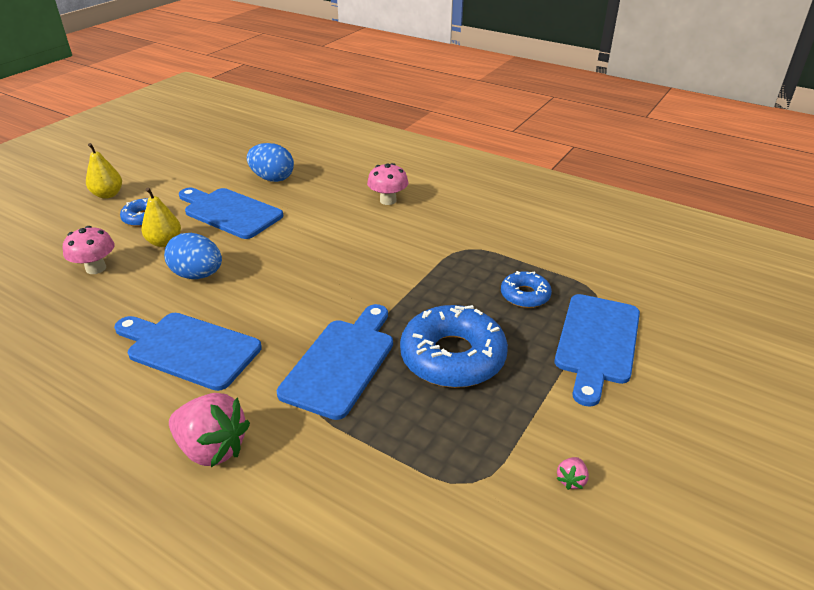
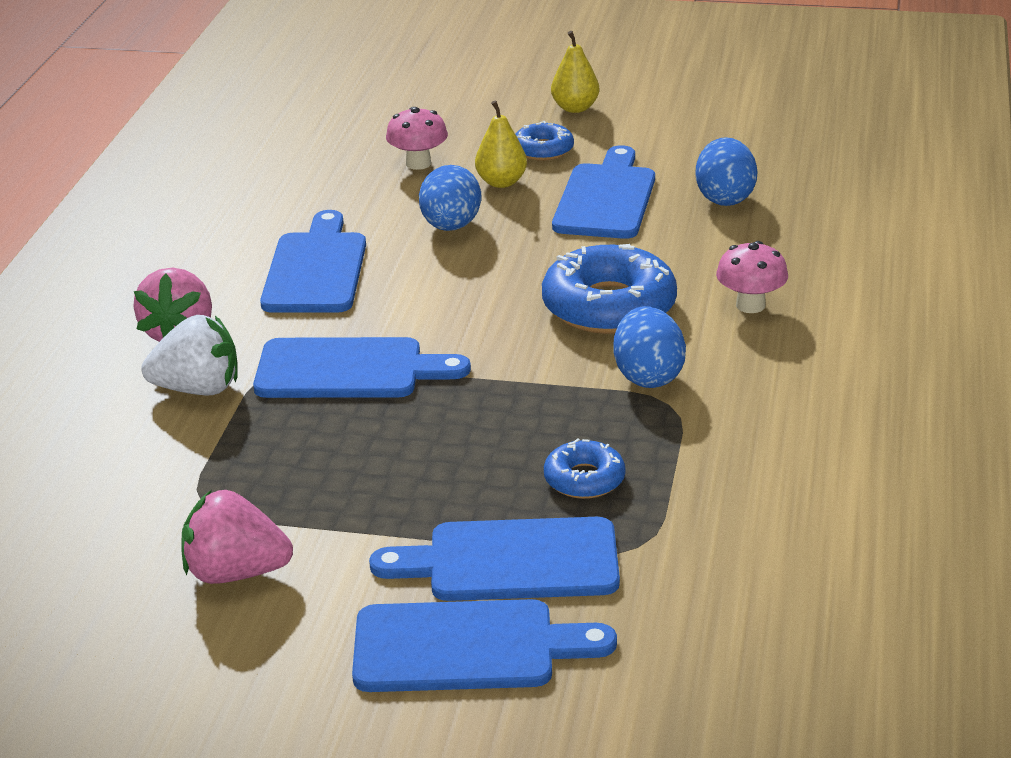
camera: 70 degrees right, 5 degrees down
(307, 453) = (198, 389): none -> white strawberry
(434, 248) = (648, 376): none -> blue egg
(452, 357) = (406, 446): blue donut -> blue donut (609, 306)
(571, 480) = (235, 573): pink strawberry -> pink strawberry, size x2.37
(678, 382) = (466, 647): none -> blue cutting board

